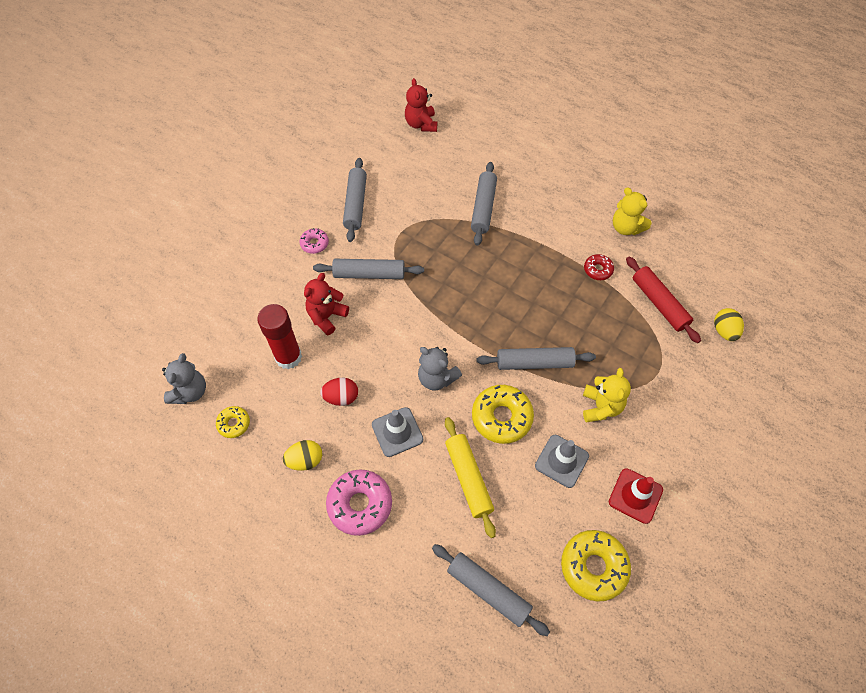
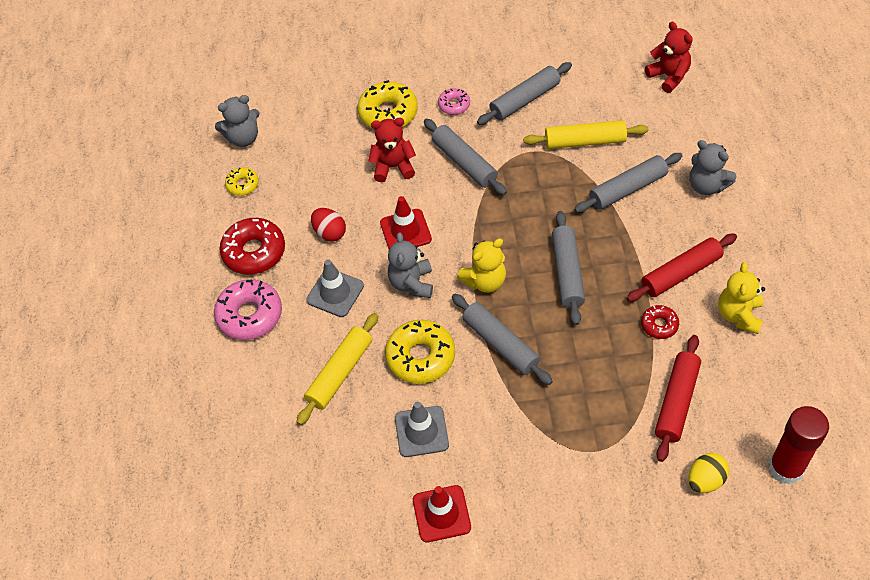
camera: 55 degrees right, 5 degrees down
(288, 357) = (331, 172): red glue stick -> red glue stick (786, 468)
(305, 460) = (254, 252): yellow egg -> red donut
(389, 349) = (405, 231): none -> red traffic cone
(421, 124) = (668, 76): red teddy bear -> red teddy bear turned 105 degrees clockwise
(424, 200) = (585, 142): none -> yellow rolling pin
(488, 591) = (254, 456): grey rolling pin -> grey rolling pin (567, 272)
(521, 170) = (707, 185): none -> grey teddy bear
(571, 231) = (681, 273): none -> red rolling pin
(593, 567) = (342, 523): yellow donut -> yellow donut (388, 113)
(600, 407) = (507, 427): yellow teddy bear -> yellow teddy bear (485, 281)

